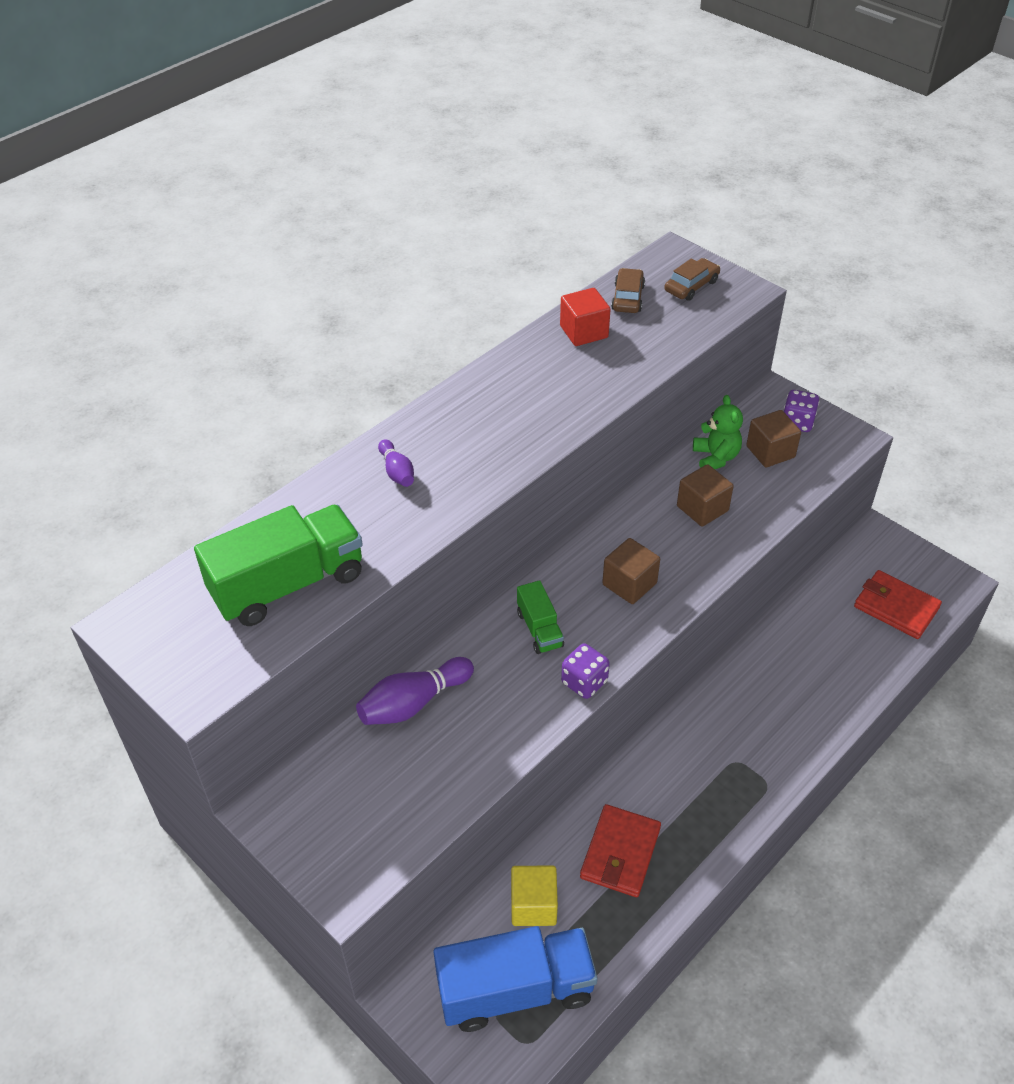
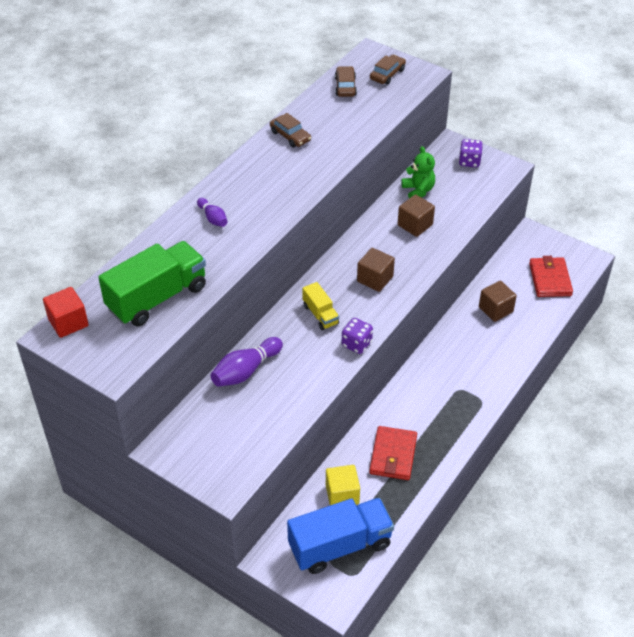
camera: 10 degrees left, 0 degrees up
(534, 361) = (290, 136): none -> brown car
(539, 629) = (320, 315): green truck -> yellow truck
(584, 332) = (320, 113): red cube -> red cube (68, 322)
(770, 452) = (454, 183): brown cube -> brown cube (495, 309)
(896, 607) = (550, 279): red wallet -> red wallet turned 60 degrees clockwise

